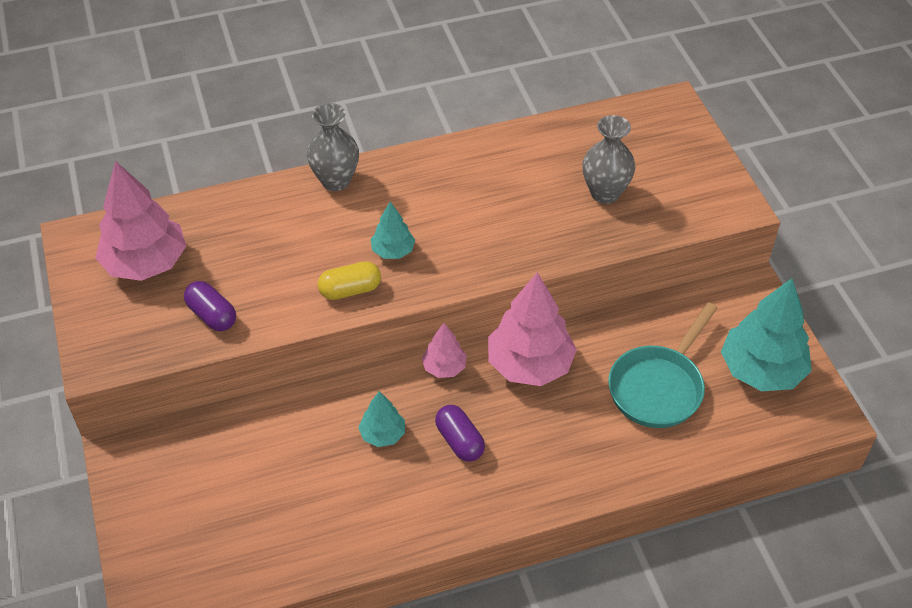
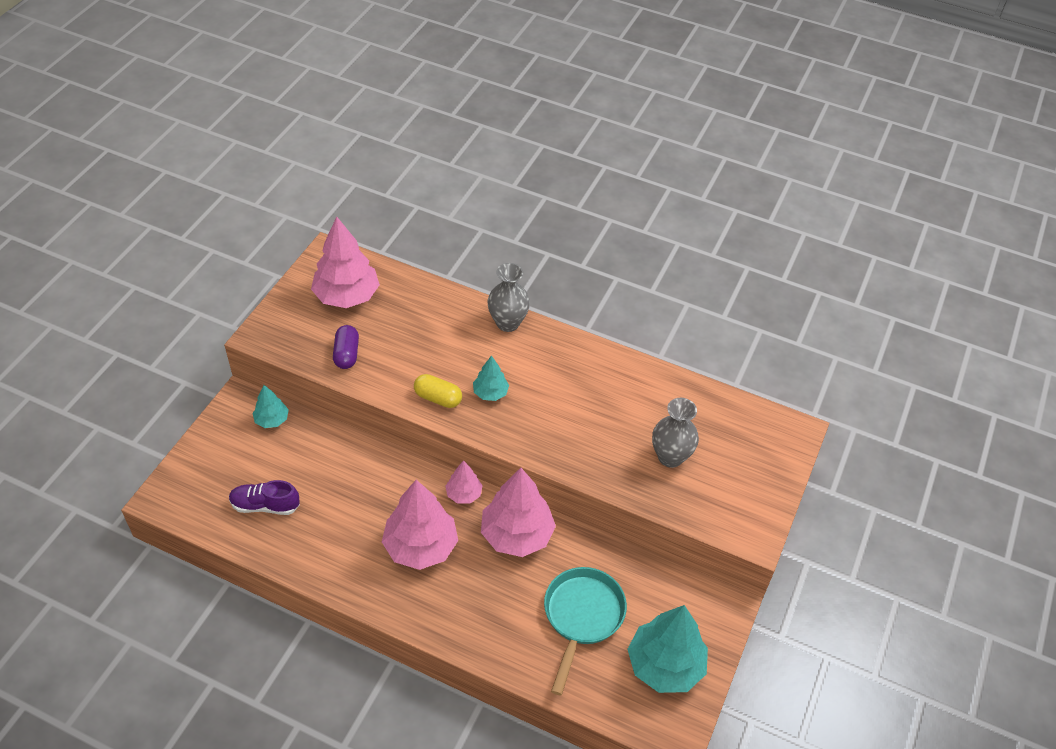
camera: 40 degrees right, 0 degrees up
(268, 525) = (265, 505): none -> purple shoe
(383, 434) = (383, 505): turquoise tree -> turquoise tree (272, 420)
(459, 441) = (421, 546): purple capsule -> pink tree
(658, 387) = (582, 617): turquoise pan -> turquoise pan turned 120 degrees clockwise

